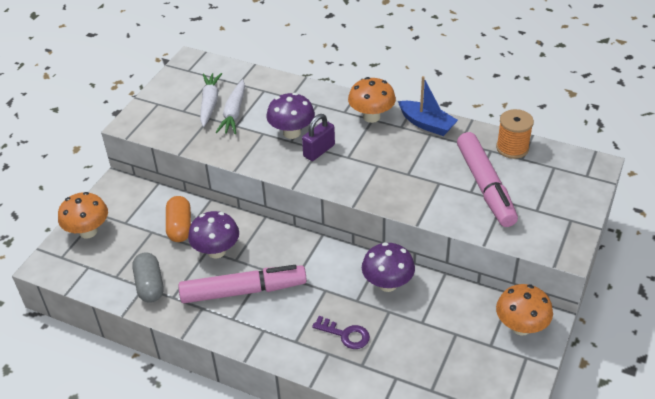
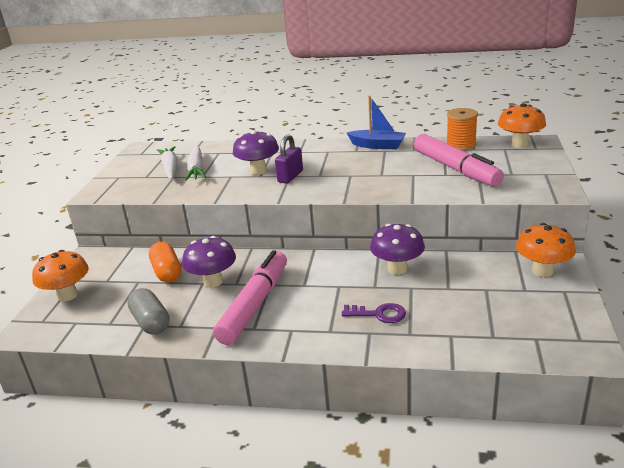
camera: 15 degrees left, 15 degrees down
(243, 291) = (254, 305): pink marker -> pink marker turned 45 degrees counterclockwise
(371, 117) = (326, 150): orange mushroom -> orange mushroom (519, 144)

